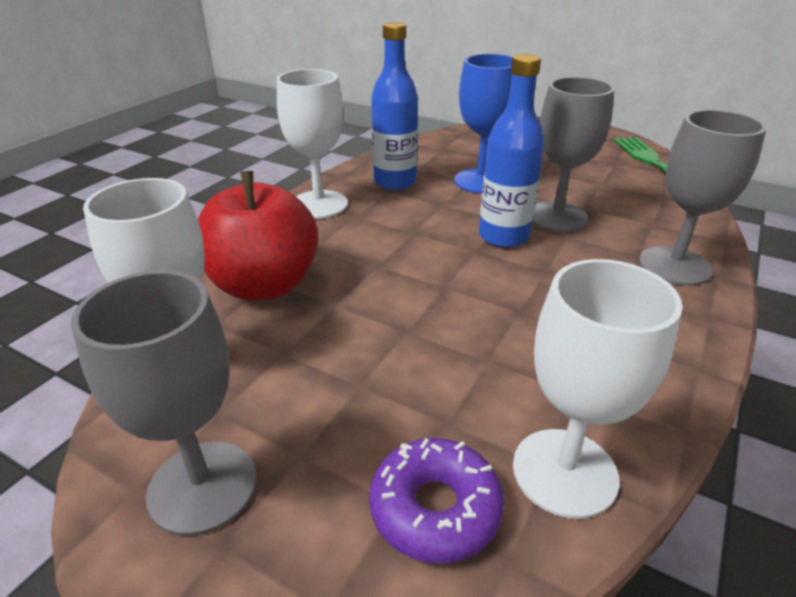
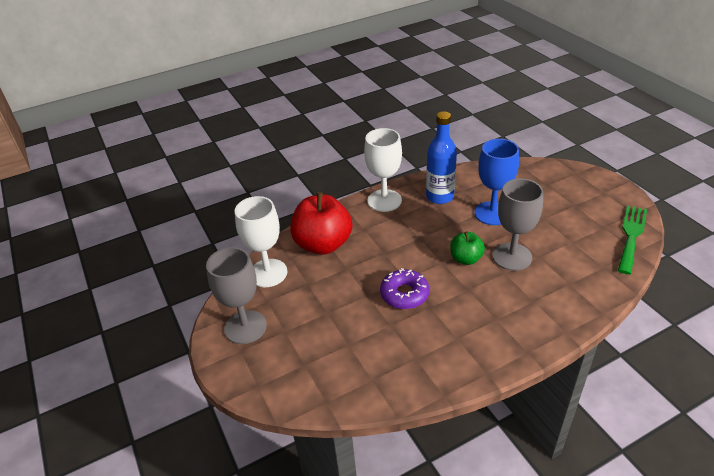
camera: 35 degrees right, 5 degrees up
(435, 508) = (315, 373): purple donut -> purple donut (404, 294)
(503, 236) = (466, 259): blue bottle -> green apple
(564, 472) = (374, 384): white goblet -> none
(674, 266) = (545, 316): grey goblet -> none

